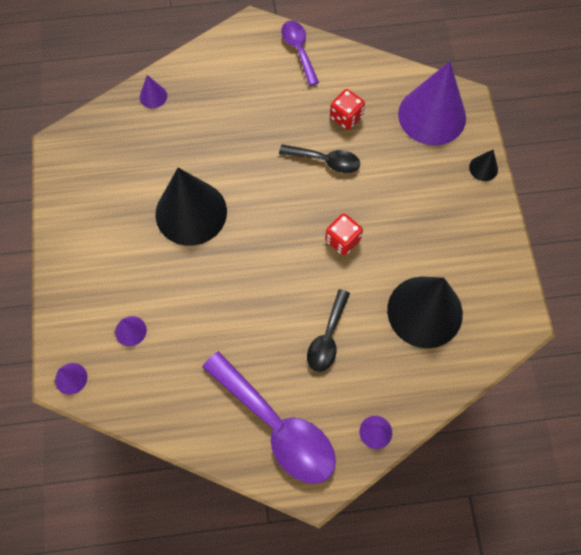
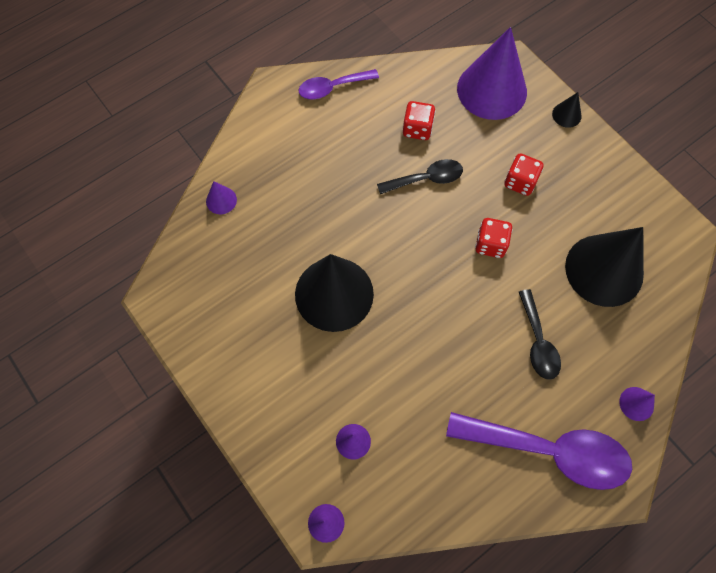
camera: 30 degrees left, 0 degrees up
(298, 50) = (332, 88): purple spoon -> purple spoon turned 60 degrees counterclockwise
(403, 203) = (520, 182): none -> red dice

